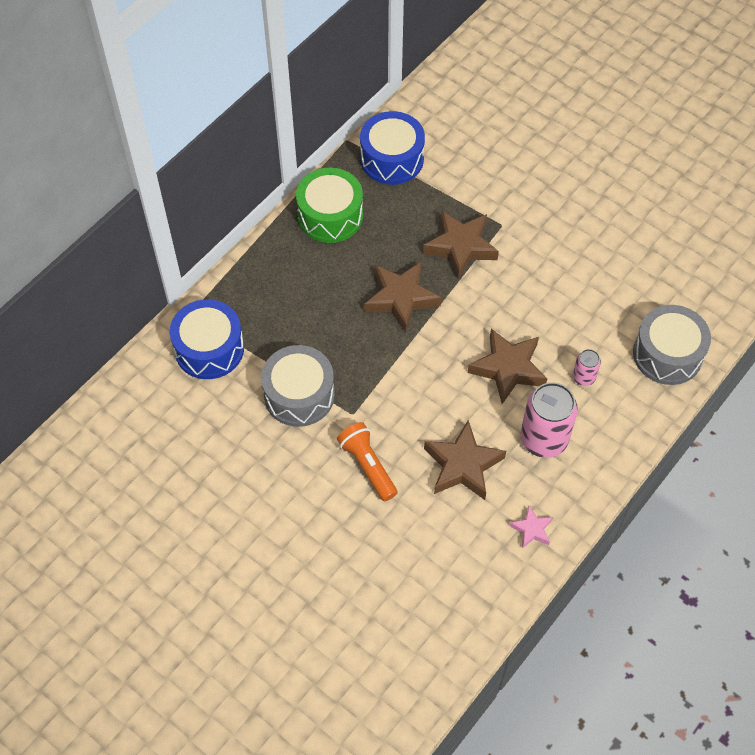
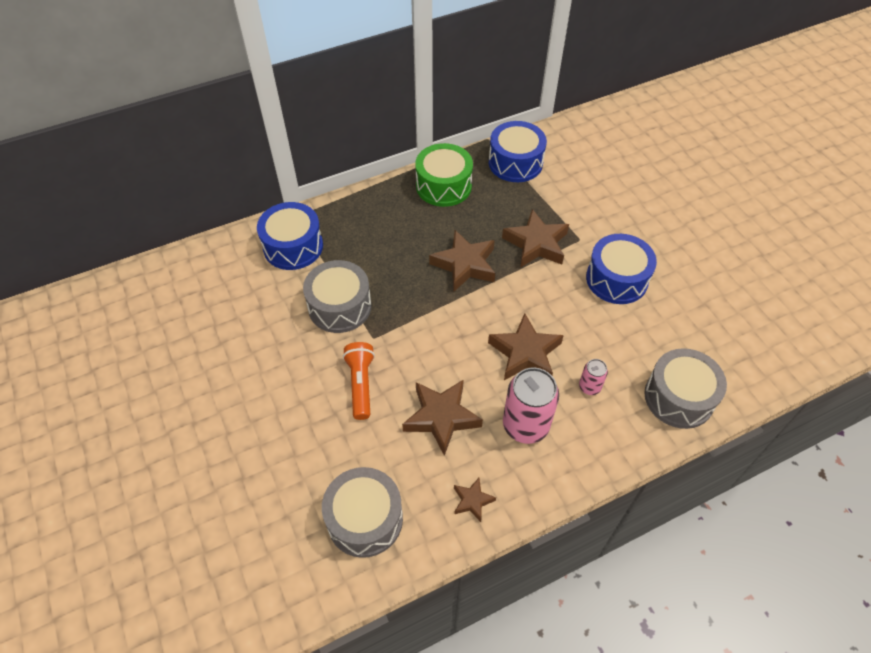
camera: 25 degrees right, 5 degrees down
(445, 588) = (365, 519): none -> grey drum
(531, 529) = (472, 501): pink star -> brown star
(558, 255) = (616, 279): none -> blue drum

